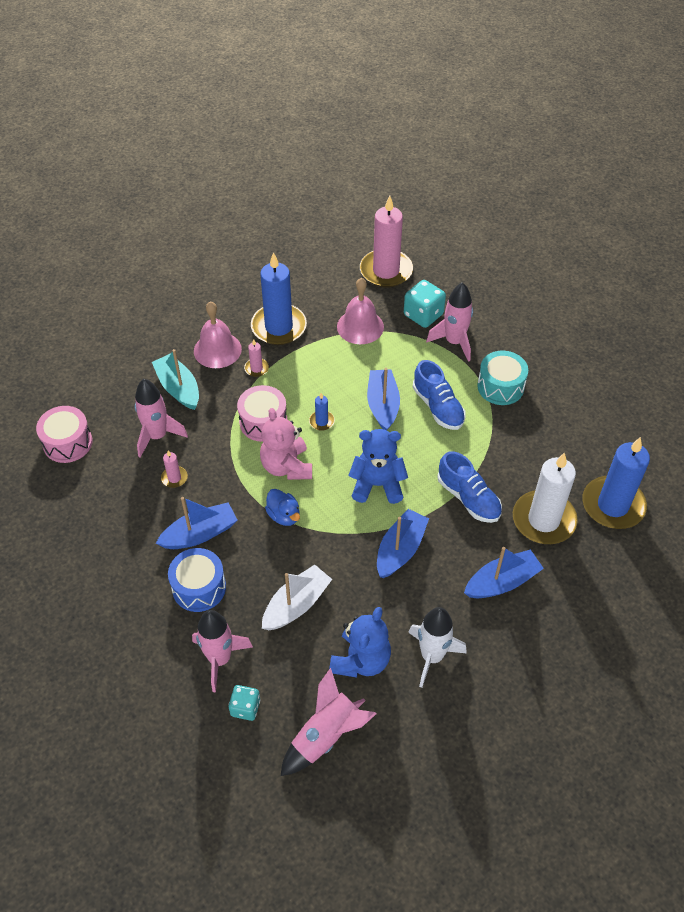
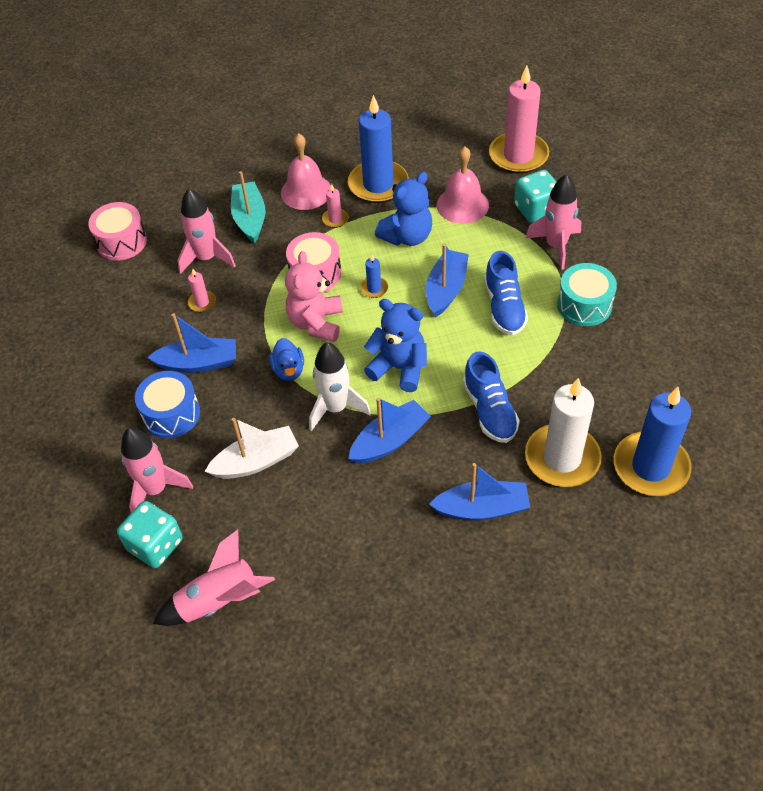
camera: 25 degrees right, 0 degrees up
(245, 708) = (155, 545): turquoise dice -> turquoise dice, size x1.58
(361, 660) = (292, 538): blue teddy bear -> blue teddy bear (407, 236)
(432, 656) = (367, 560): white rocket -> white rocket (335, 408)

